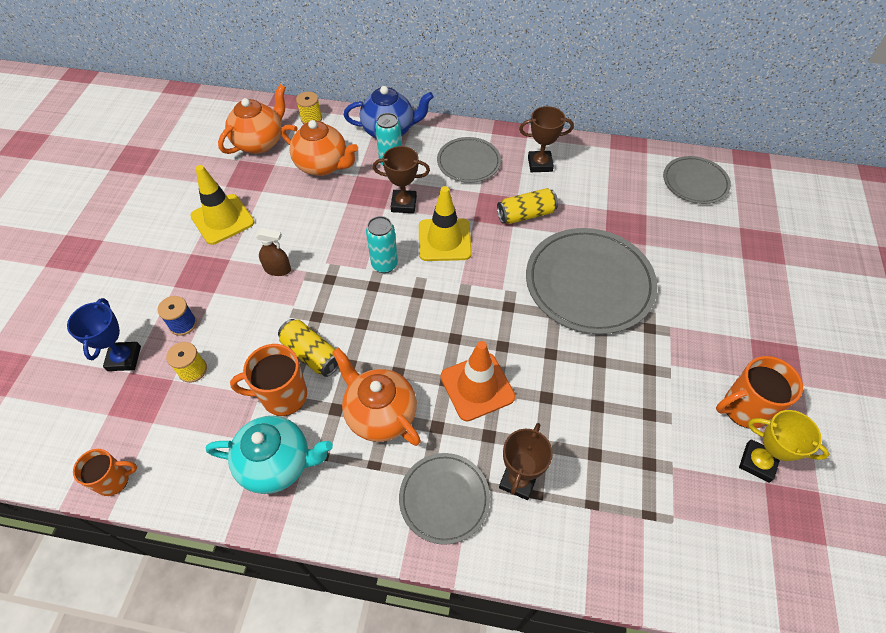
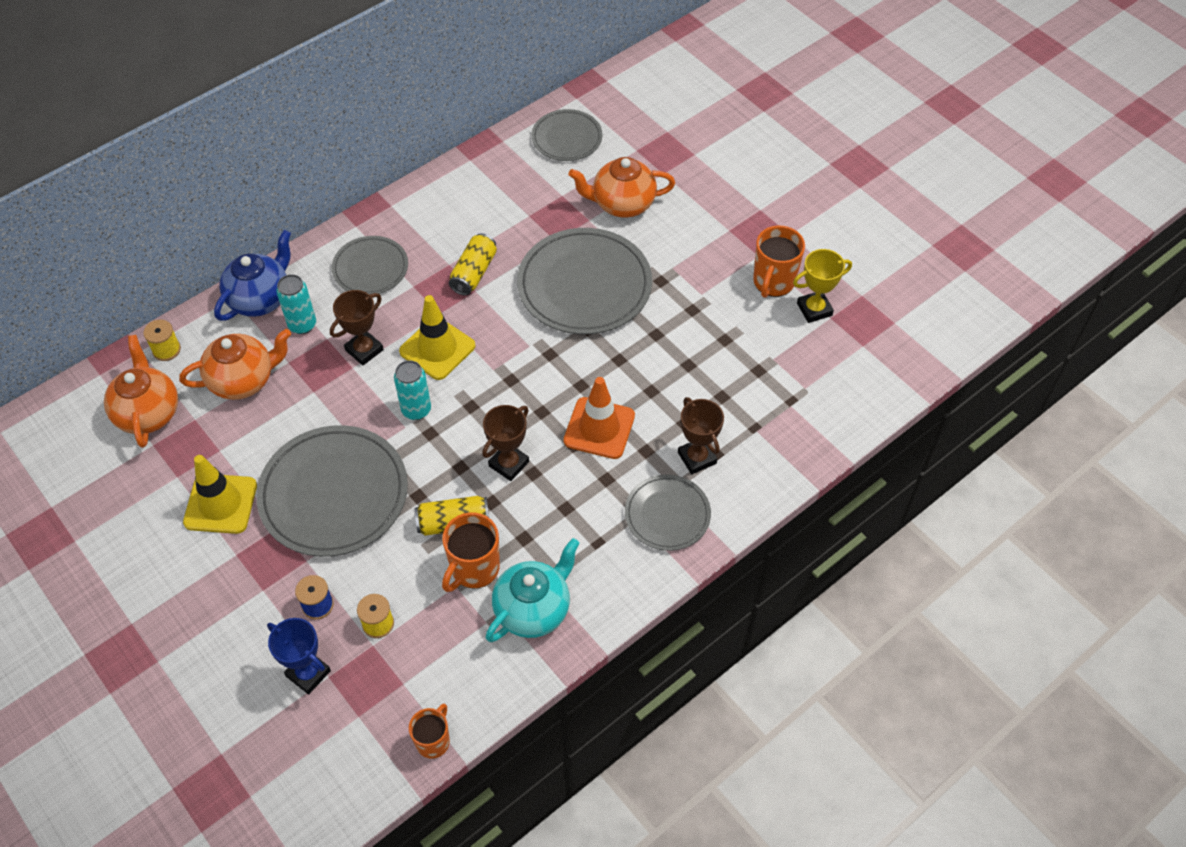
camera: 50 degrees left, 0 degrees up
(278, 269) = (334, 494): brown spray bottle -> grey plate
(380, 414) = (558, 510): orange teapot -> orange teapot (622, 204)
(540, 164) = (431, 220): brown trophy -> brown trophy (509, 464)

